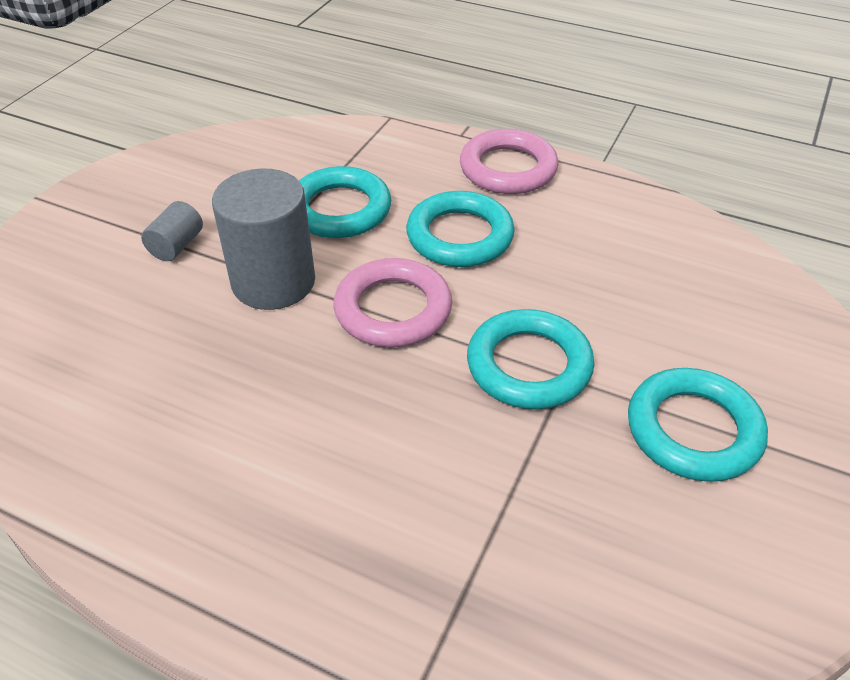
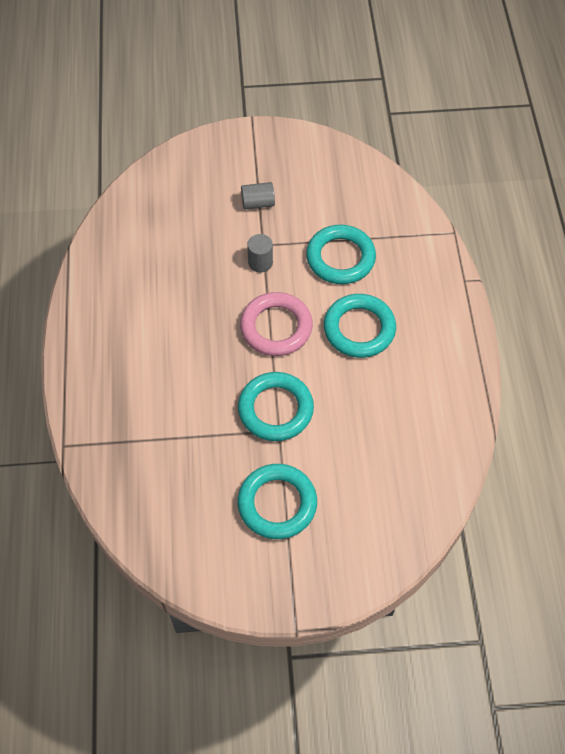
camera: 60 degrees right, 15 degrees up
(273, 282) = (260, 262): grey cylinder -> grey cylinder, size x0.48
(508, 169) = (445, 323): pink ring -> none

